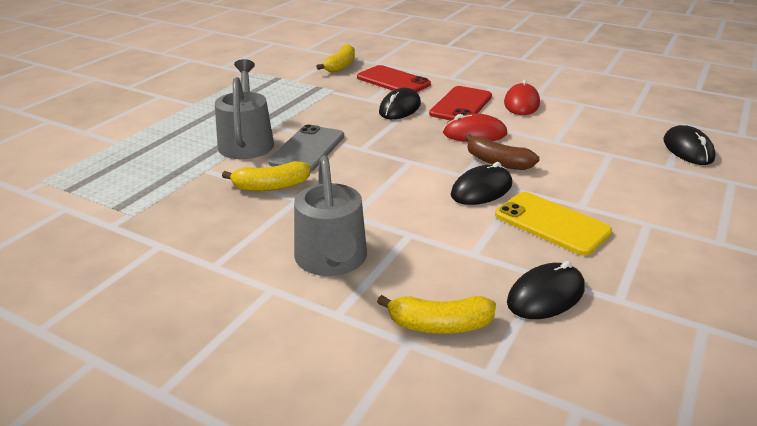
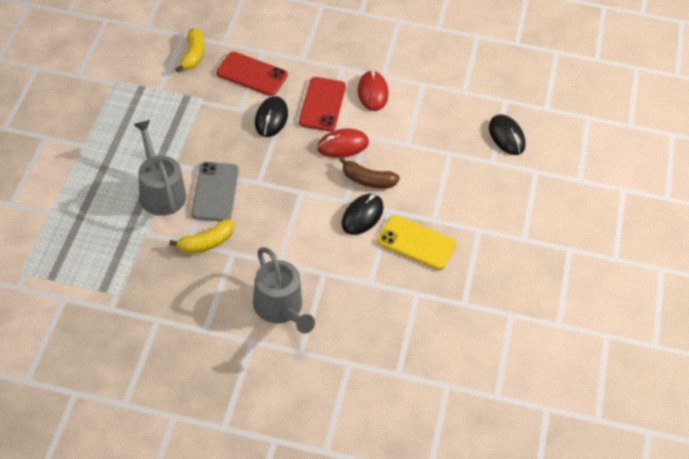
camera: 20 degrees left, 20 degrees up
(439, 325) = (363, 346): yellow banana -> none
(545, 295) = (420, 309): black mouse -> none

